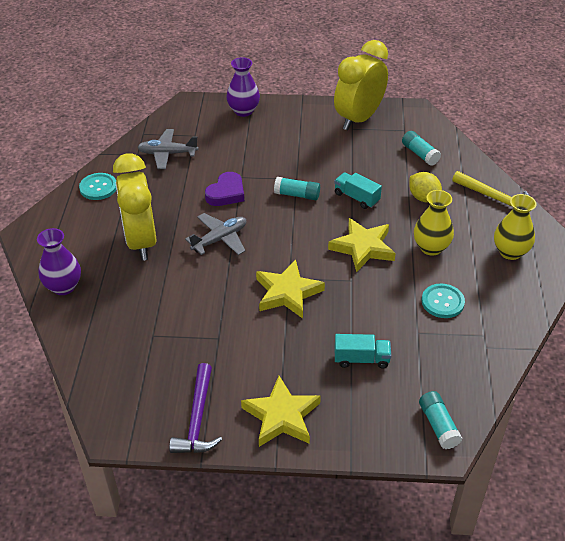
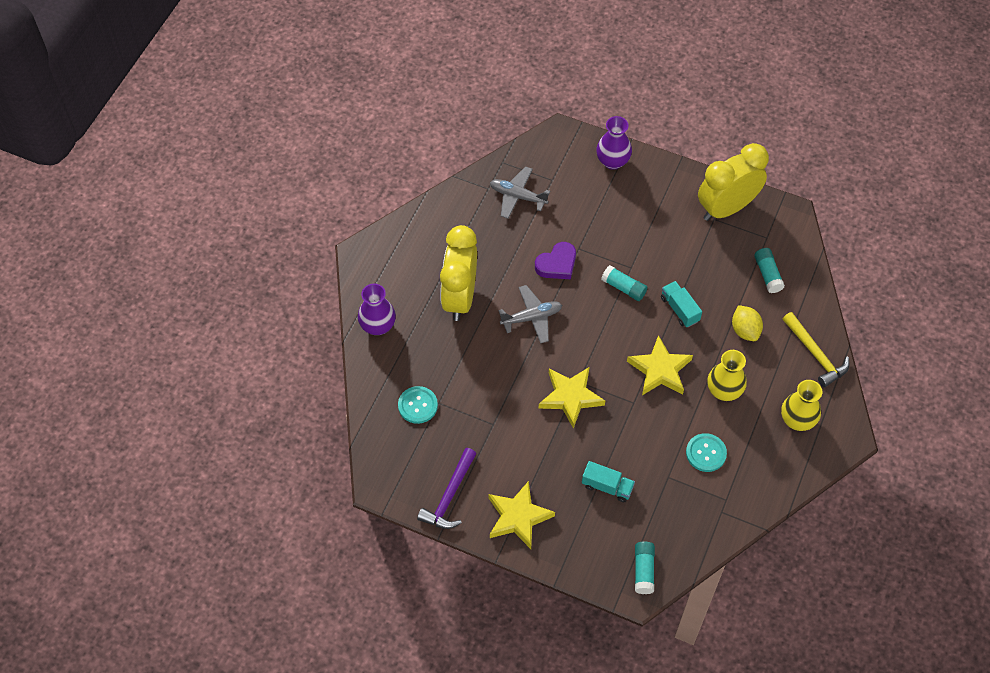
camera: 20 degrees right, 15 degrees up
(98, 187) = (439, 219): turquoise button -> turquoise button (417, 405)

